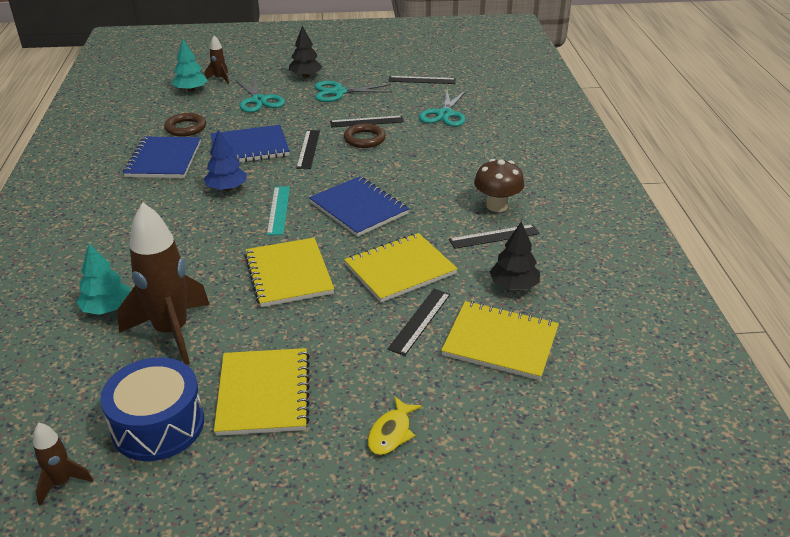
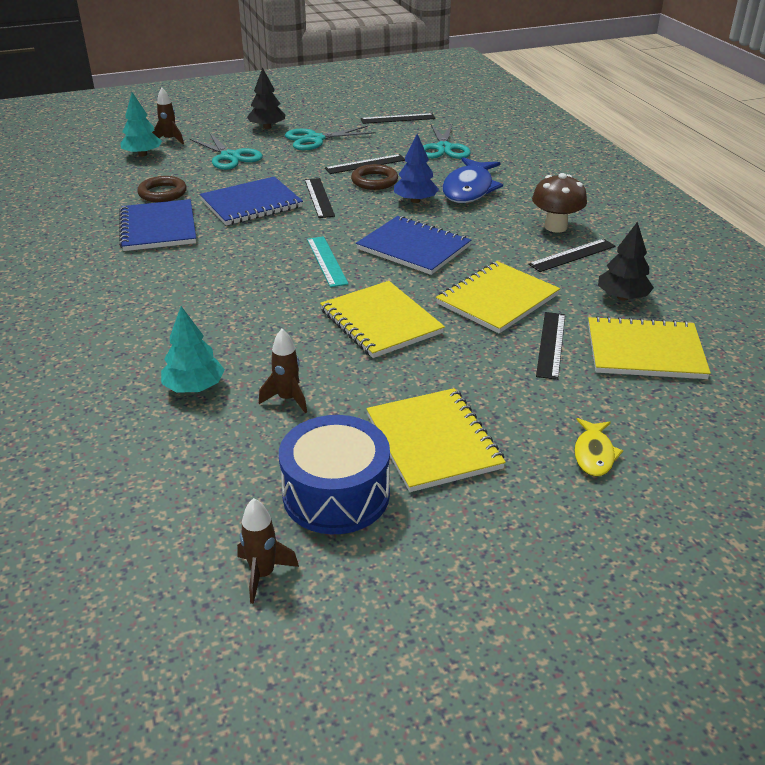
camera: 15 degrees left, 0 degrees up
(172, 332) = (287, 399): brown rocket -> brown rocket, size x0.47
(227, 188) = (253, 247): blue tree -> blue tree (415, 201)
(442, 158) = (469, 189): none -> blue fish

